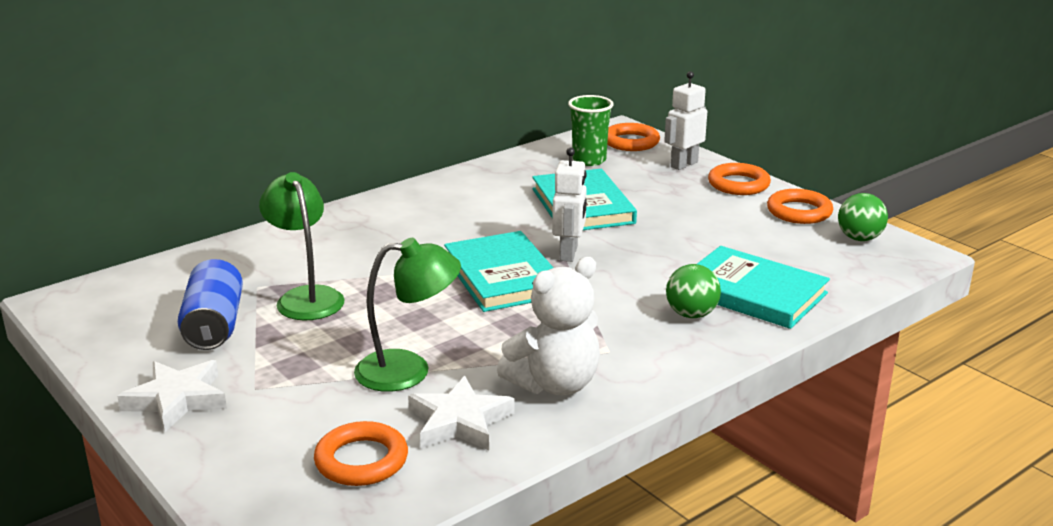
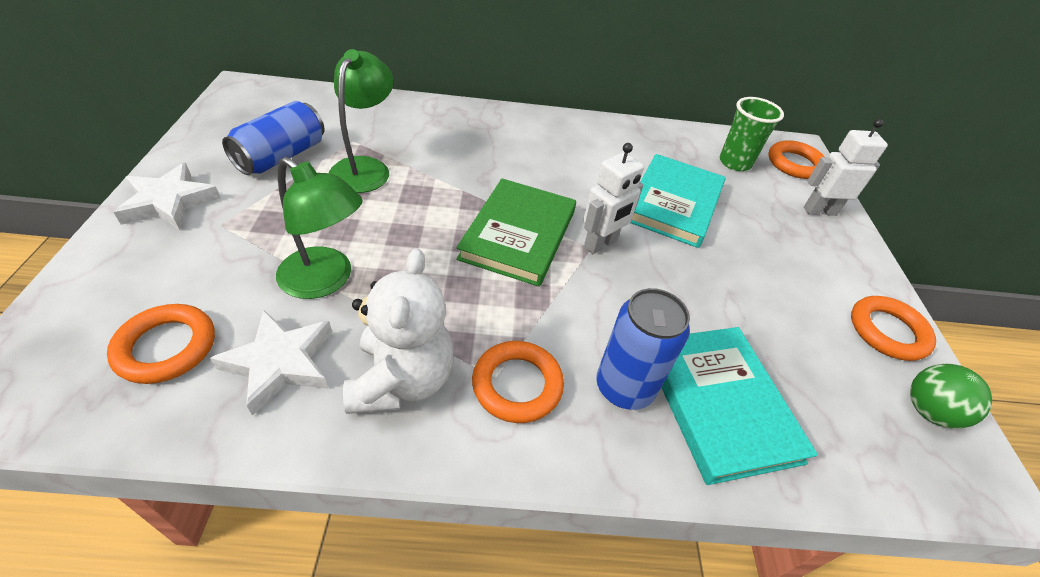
camera: 35 degrees right, 20 degrees up
(503, 277) = (518, 235): turquoise book -> green book
(554, 384) = (402, 380): white teddy bear -> white teddy bear turned 90 degrees counterclockwise
(691, 314) = (624, 387): green ball -> blue can
(738, 184) = (853, 261): orange ring -> orange ring (517, 385)

